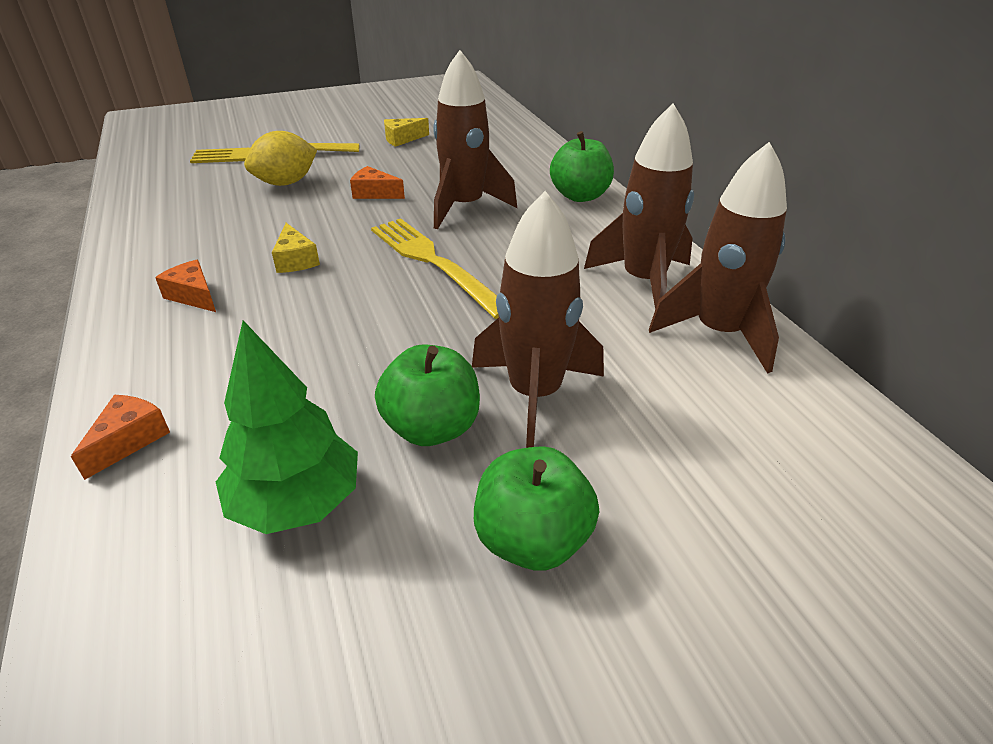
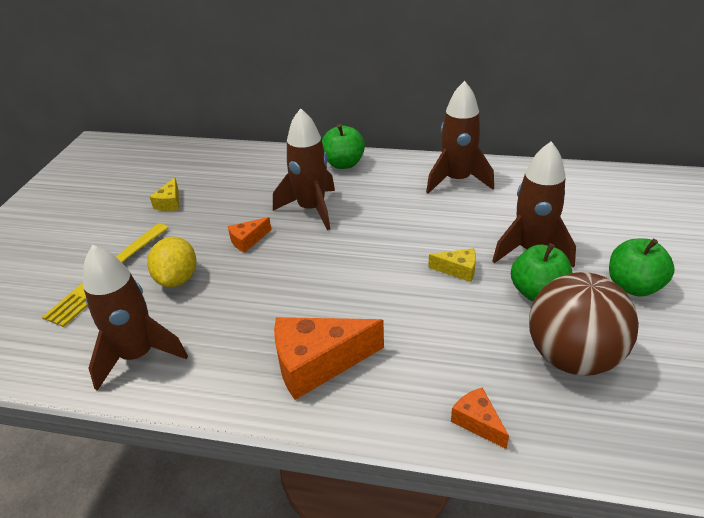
camera: 55 degrees left, 0 degrees up
(193, 296) = (317, 363): orange cheese -> orange cheese, size x2.00
(295, 260) = (311, 301): yellow cheese -> yellow cheese (458, 270)
(297, 502) = (572, 357): green tree -> brown ball
(434, 262) = (372, 243): yellow fork -> none
(718, 333) = (518, 178): brown rocket -> brown rocket (138, 355)

